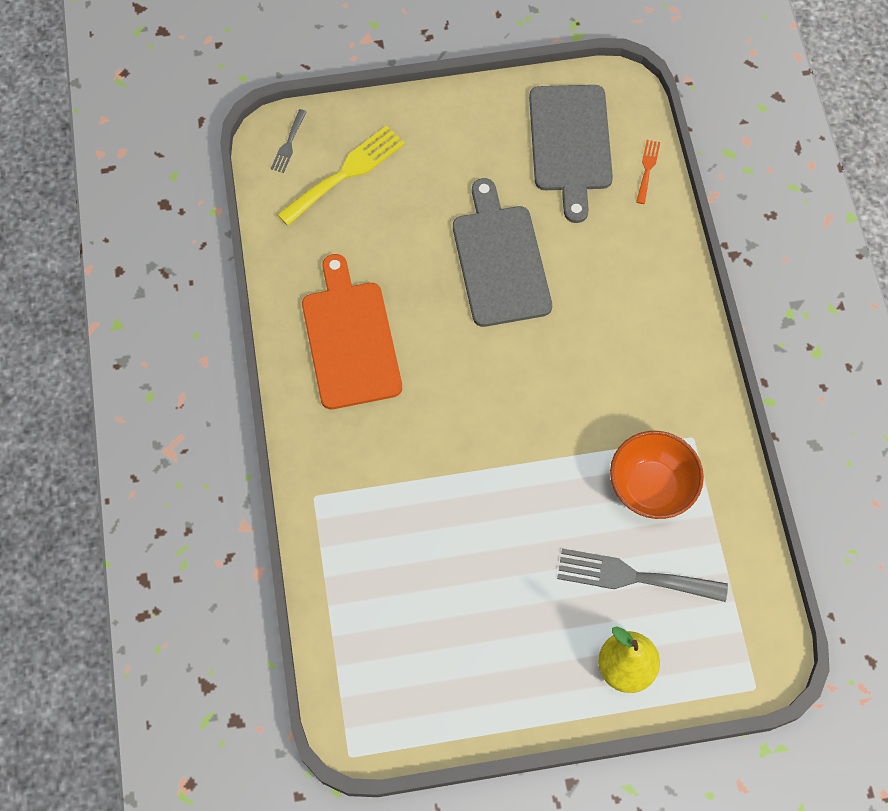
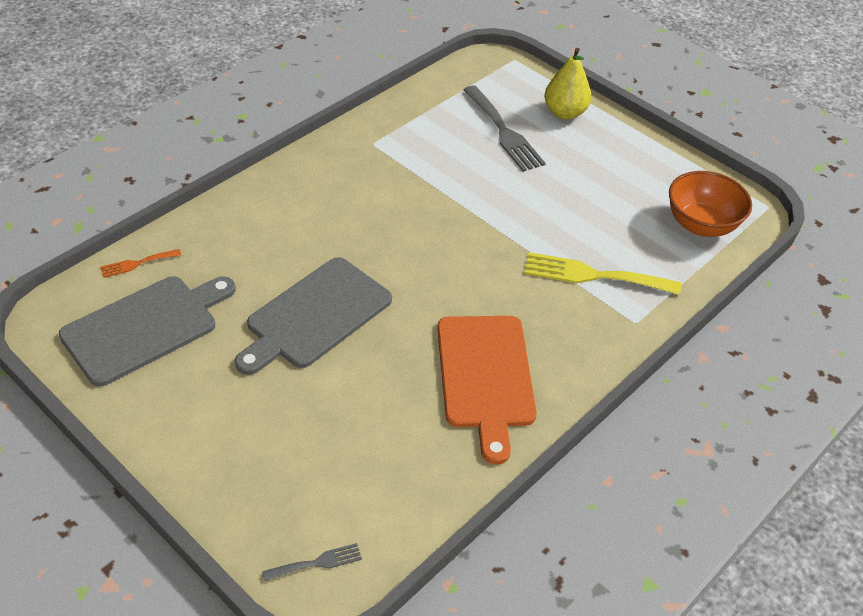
camera: 130 degrees left, 20 degrees down
(346, 173) = (313, 486): yellow fork -> yellow fork (593, 275)
(350, 339) = (485, 376): orange cutting board -> orange cutting board turned 45 degrees counterclockwise
(651, 487) = (432, 148): orange bowl -> orange bowl (701, 225)

